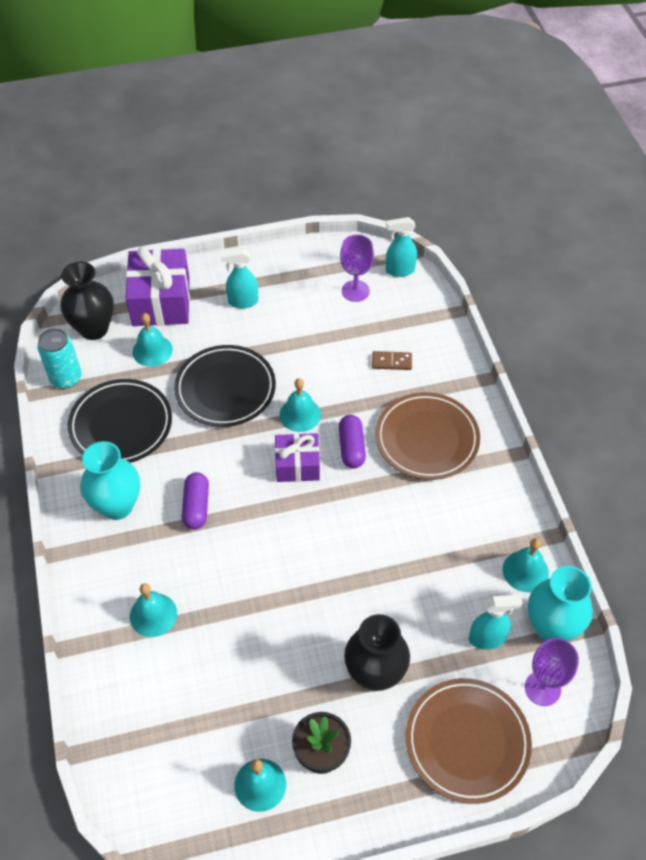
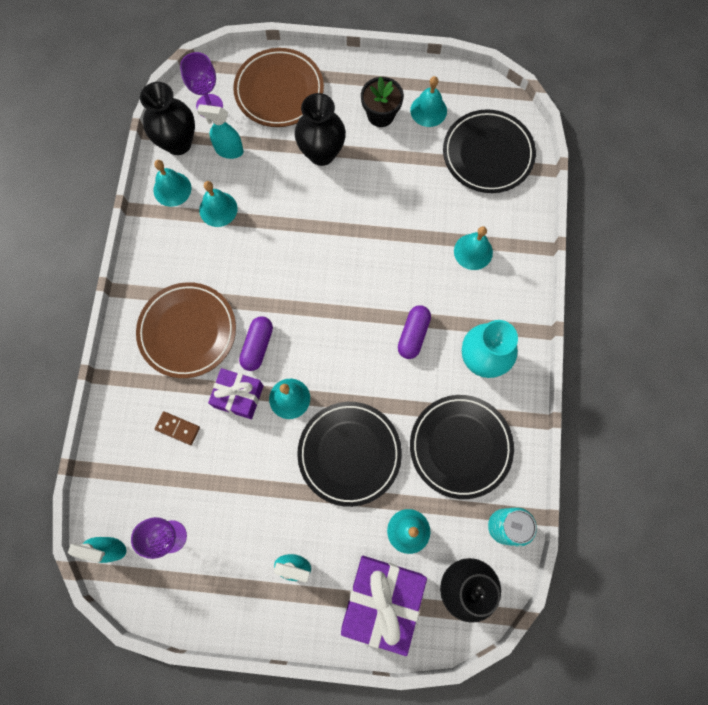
camera: 160 degrees left, 20 degrees up
(164, 747) = (488, 154): none -> black plate
(297, 465) = (312, 345): purple gift -> purple gift (238, 396)
(462, 566) = (218, 209): none -> turquoise bell
(551, 627) = (178, 143): turquoise vase -> black vase

